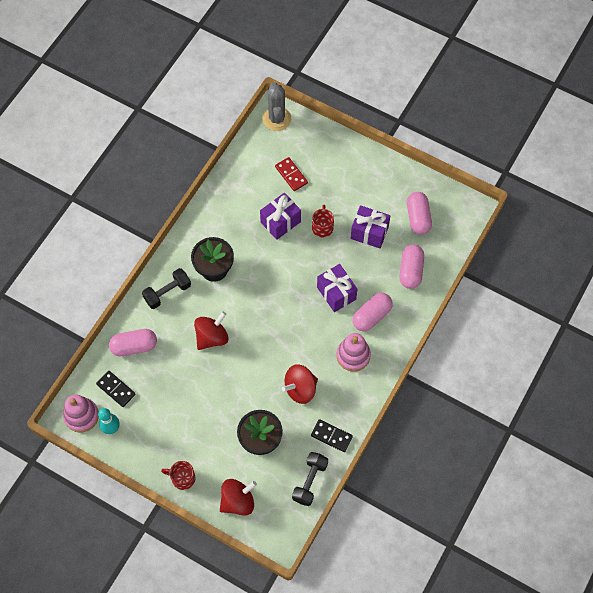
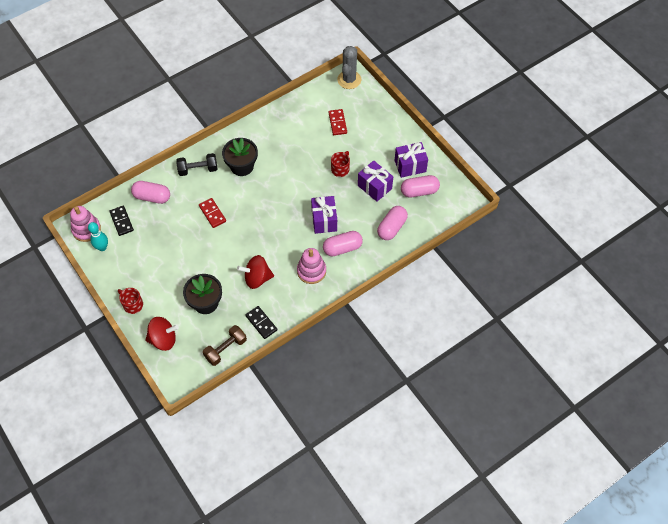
camera: 25 degrees right, 5 degrees down
(212, 337) = (212, 214): red spinning top -> red domino
(280, 222) = (310, 153): purple gift -> purple gift (410, 166)
(310, 481) = (225, 349): black dumbbell -> brown dumbbell
(418, 218) = (419, 191): pink capsule -> pink capsule turned 60 degrees clockwise

